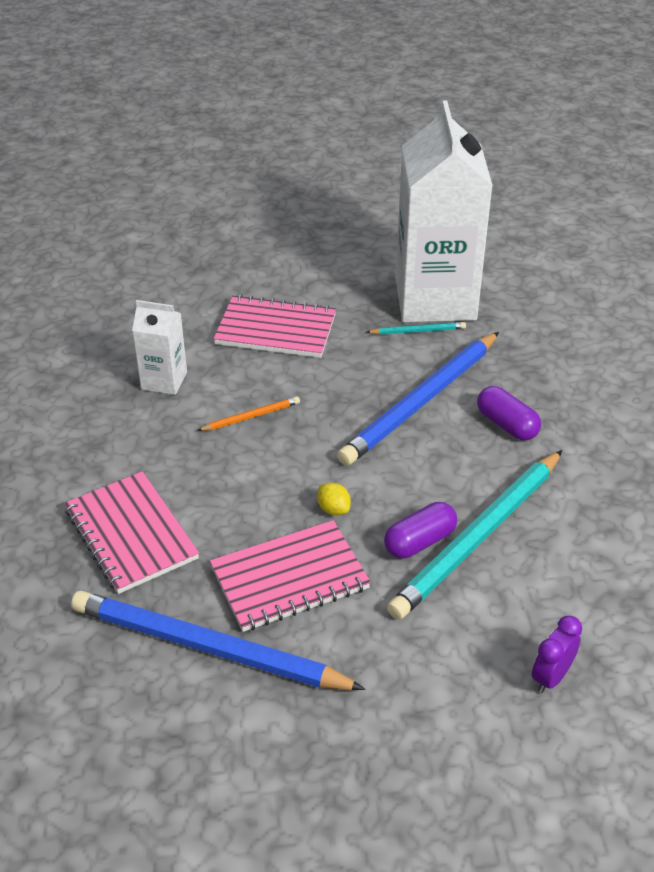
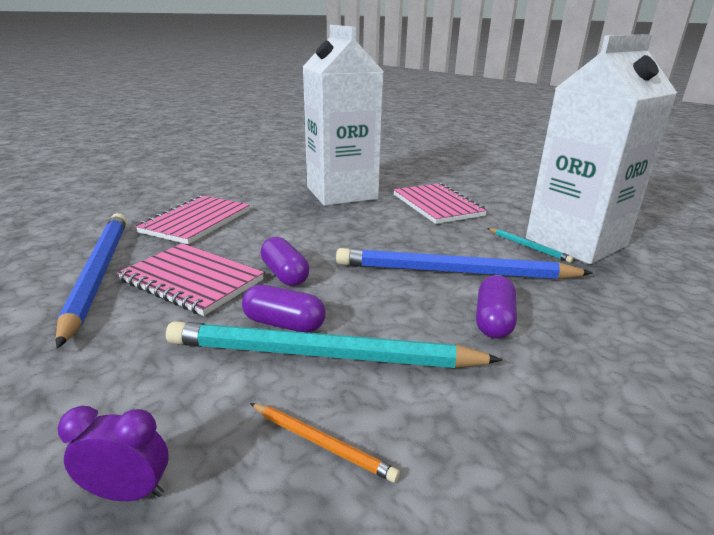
camera: 55 degrees right, 15 degrees down
(164, 381) = (341, 193): white carton -> white carton, size x2.21
(251, 416) = (345, 222): orange pencil -> orange pencil (322, 443)
(333, 509) = (285, 274): yellow lemon -> purple capsule

